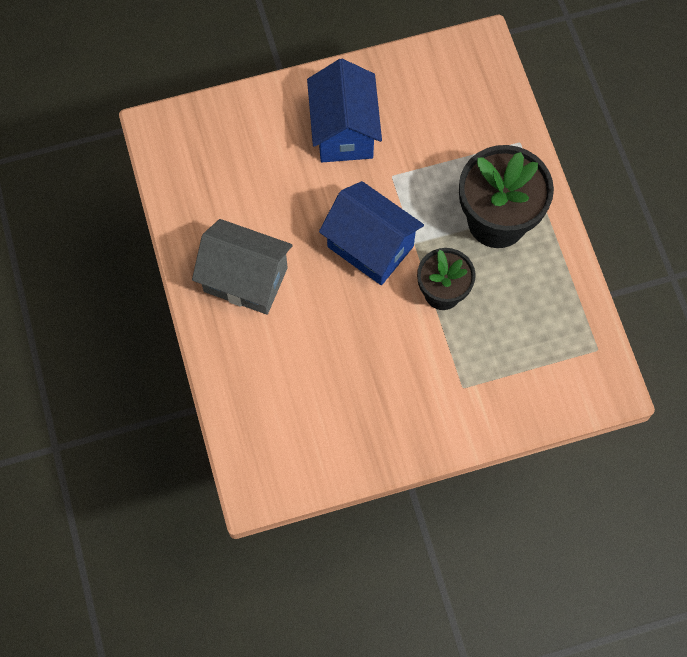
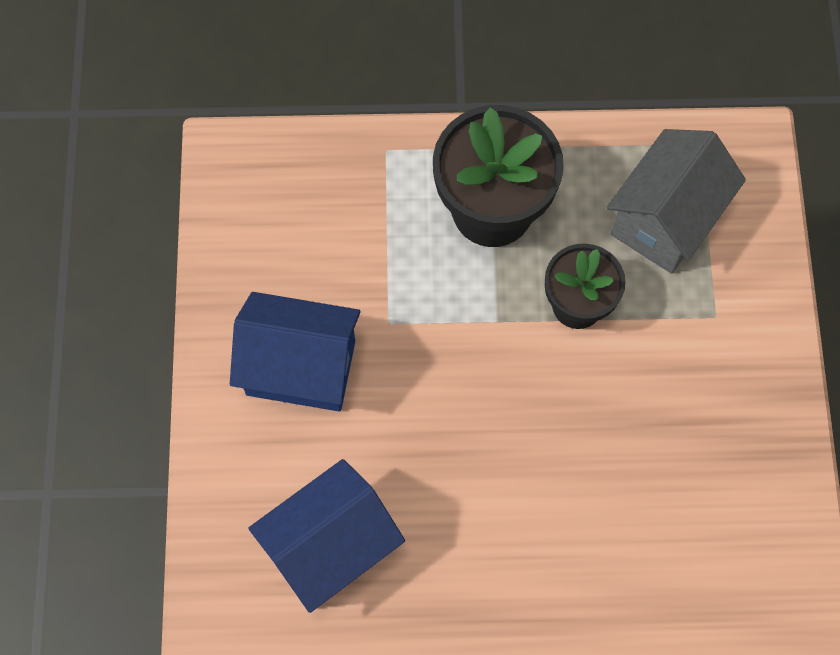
camera: 75 degrees left, 0 degrees up
(245, 279) = (493, 560): grey house -> grey house (665, 219)
(370, 246) = (487, 379): blue house -> blue house (331, 547)

